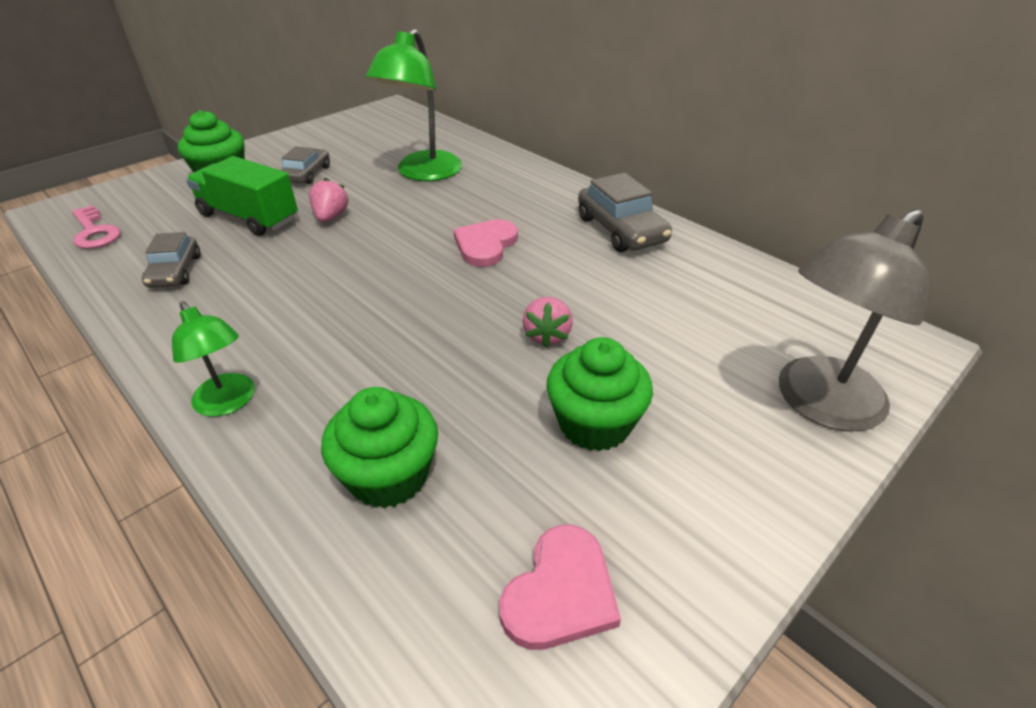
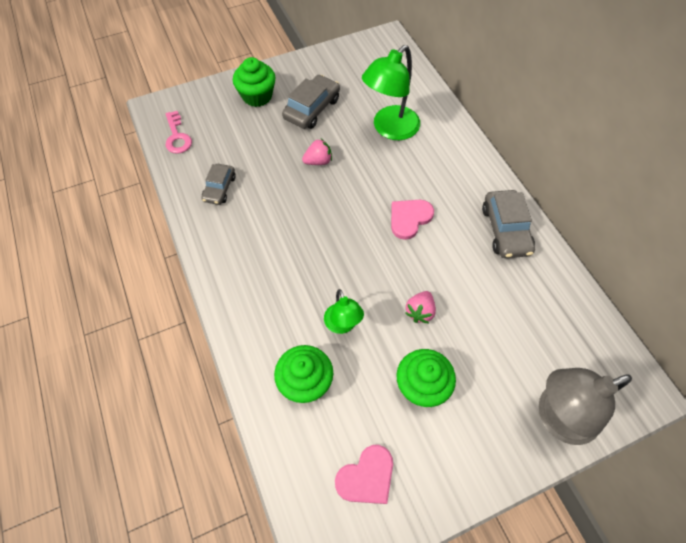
camera: 20 degrees right, 20 degrees up
(229, 403) = (236, 306): green lamp -> green lamp (342, 325)
(249, 217) = (268, 147): green truck -> none
(307, 174) = (312, 109): grey car -> grey car, size x1.55
(331, 217) = (318, 161): pink strawberry -> pink strawberry turned 45 degrees clockwise

